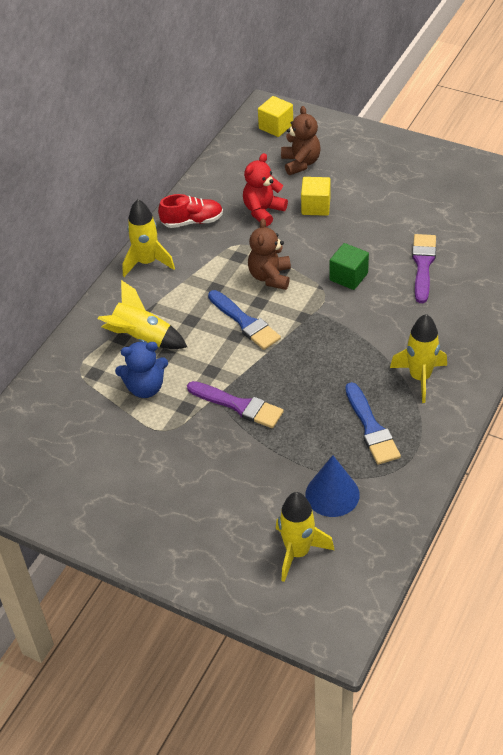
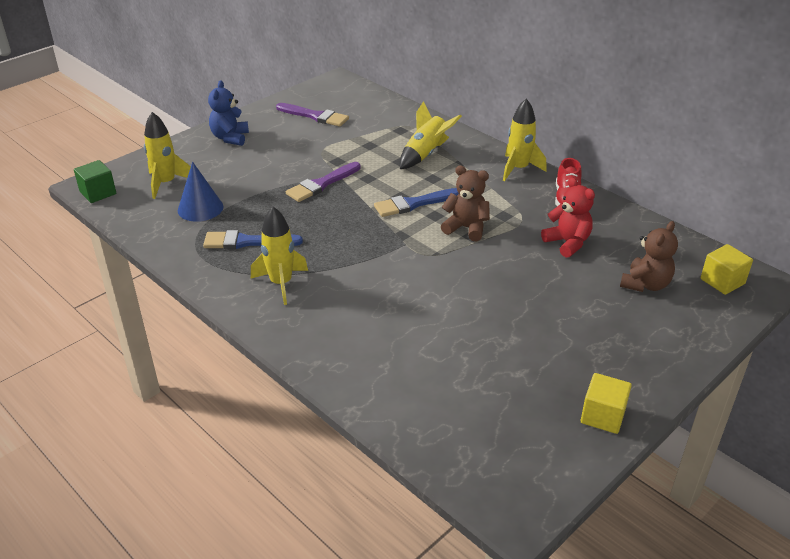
camera: 105 degrees right, 10 degrees down
(145, 388) = (370, 148): blue teddy bear -> blue teddy bear (230, 138)
(300, 163) = (645, 284): brown teddy bear -> brown teddy bear turned 60 degrees counterclockwise
(315, 206) = (563, 278): yellow cube -> yellow cube (602, 416)
(348, 277) = (442, 274): green cube -> green cube (98, 193)
(423, 265) = (433, 329): purple brush -> purple brush (315, 116)

